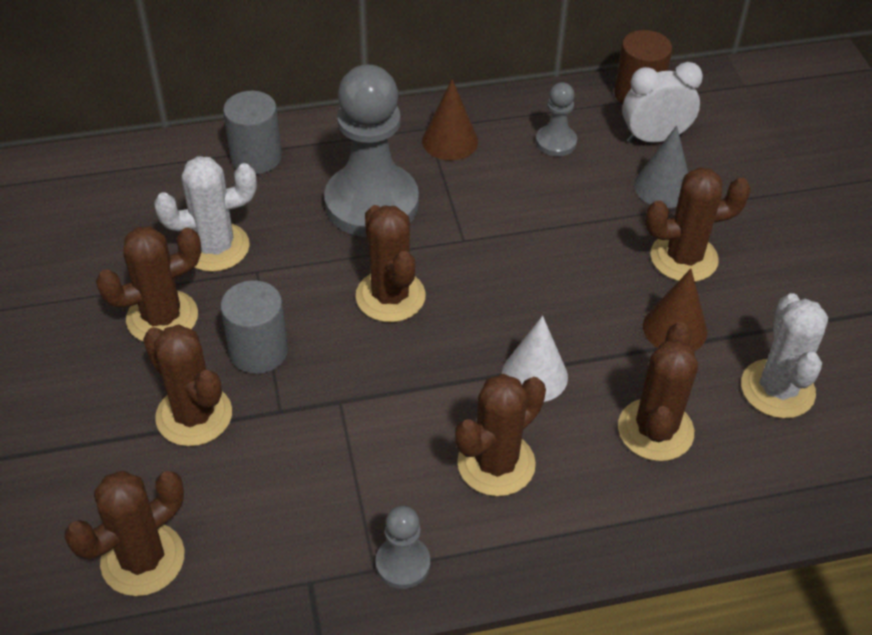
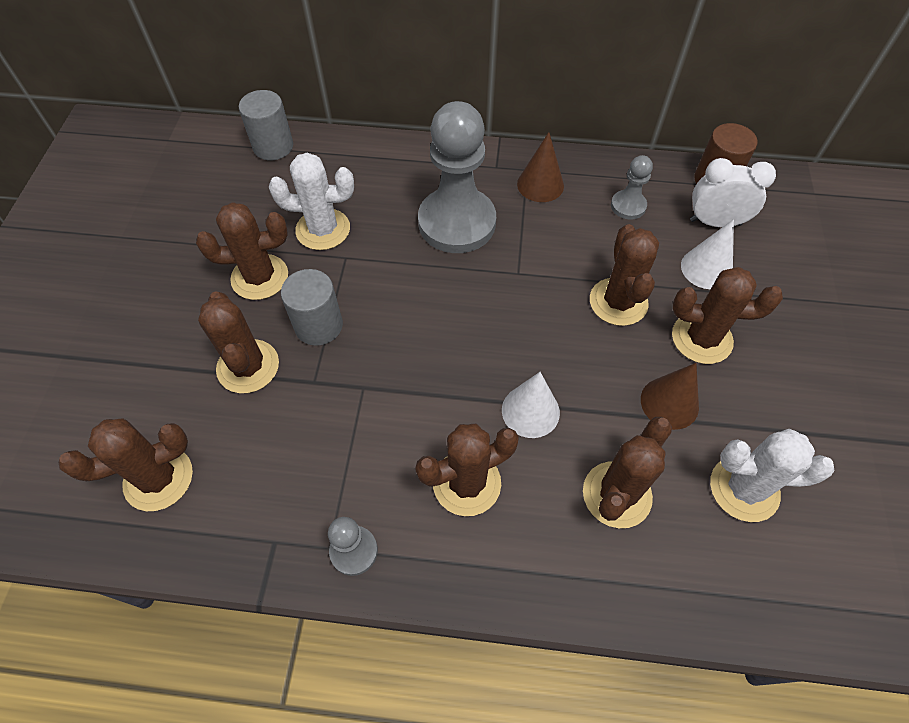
camera: 20 degrees right, 10 degrees up
(256, 157) = (384, 163): grey cylinder -> grey cylinder (273, 147)
(390, 296) = (439, 307): brown cactus -> brown cactus (618, 302)
(663, 187) = (706, 268): grey cone -> white cone
(777, 389) = (744, 489): white cactus -> white cactus turned 75 degrees clockwise

